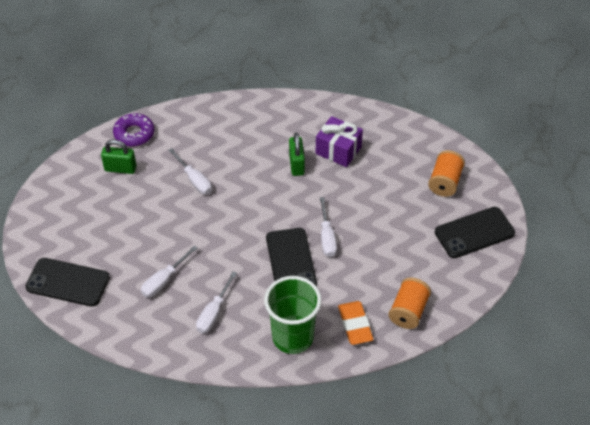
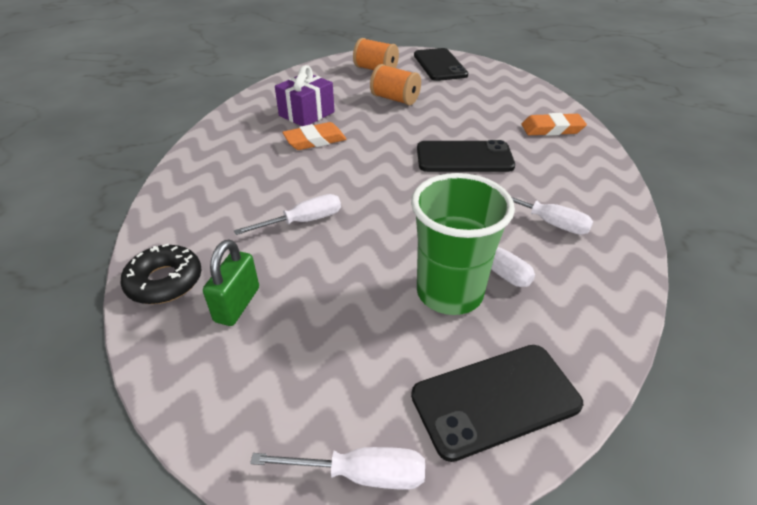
camera: 80 degrees left, 10 degrees down
(68, 282) = (495, 400): black phone -> black phone turned 45 degrees clockwise
(134, 134) = (165, 281): purple donut -> black donut
(292, 337) = (576, 166): green cup -> green cup (449, 293)
(296, 164) = (315, 140): green padlock -> orange eraser
(327, 237) = (432, 132): white screwdriver -> white screwdriver (361, 474)
(408, 311) = (531, 101): orange spool -> orange spool (395, 99)

